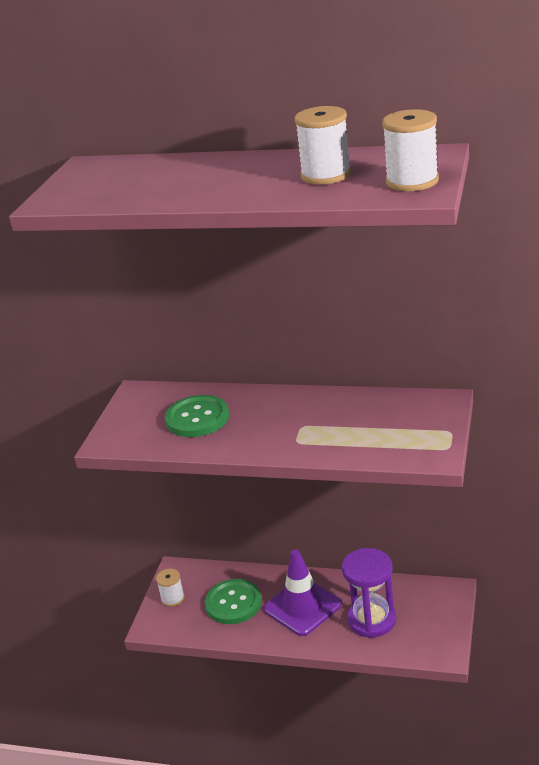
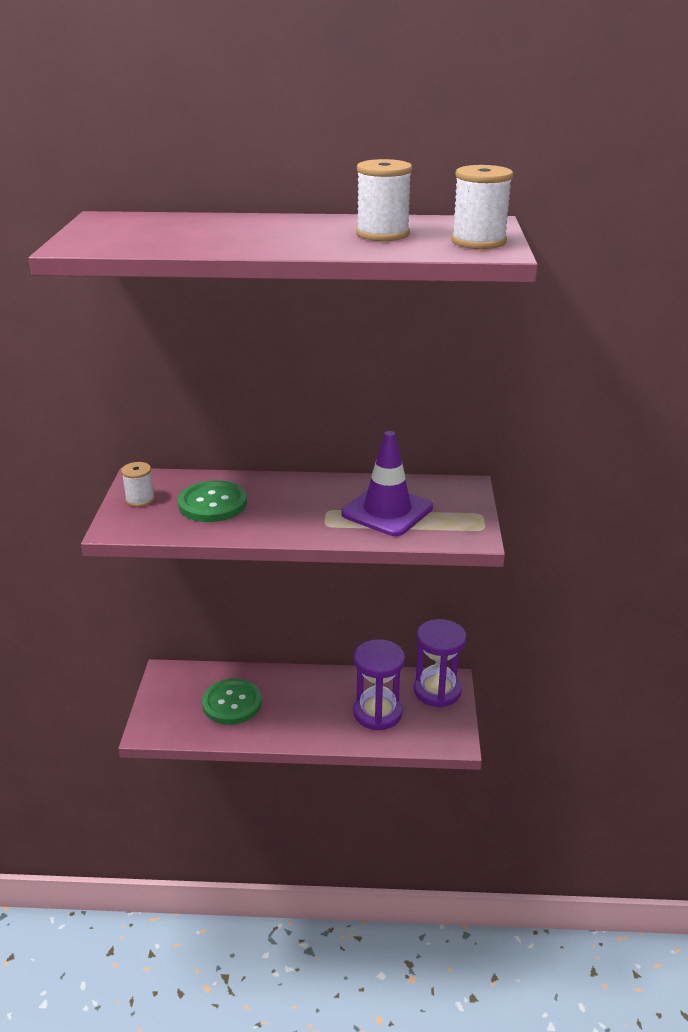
camera: 15 degrees left, 0 degrees up
(172, 598) = (166, 701): white spool -> white spool (140, 499)
(302, 607) = (305, 703): purple traffic cone -> purple traffic cone (387, 511)
(436, 600) = (437, 690): none -> purple hourglass

